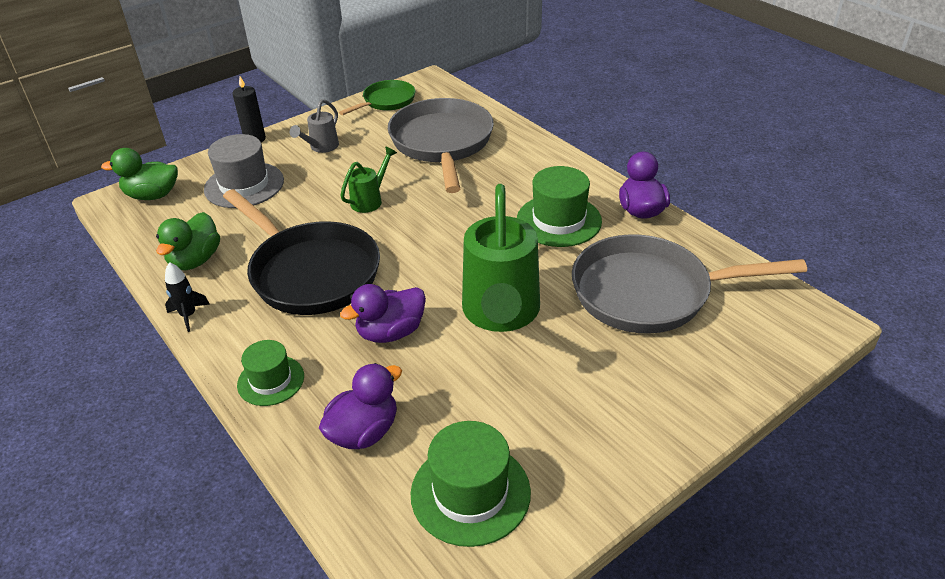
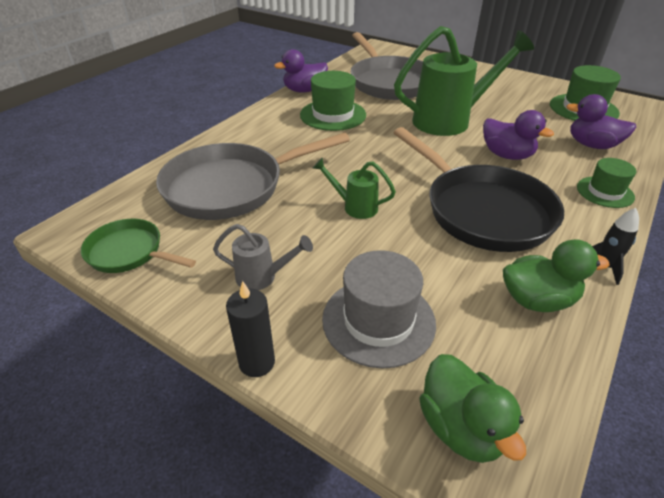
camera: 110 degrees left, 0 degrees up
(310, 272) = (482, 211): black pan -> black pan turned 120 degrees clockwise

